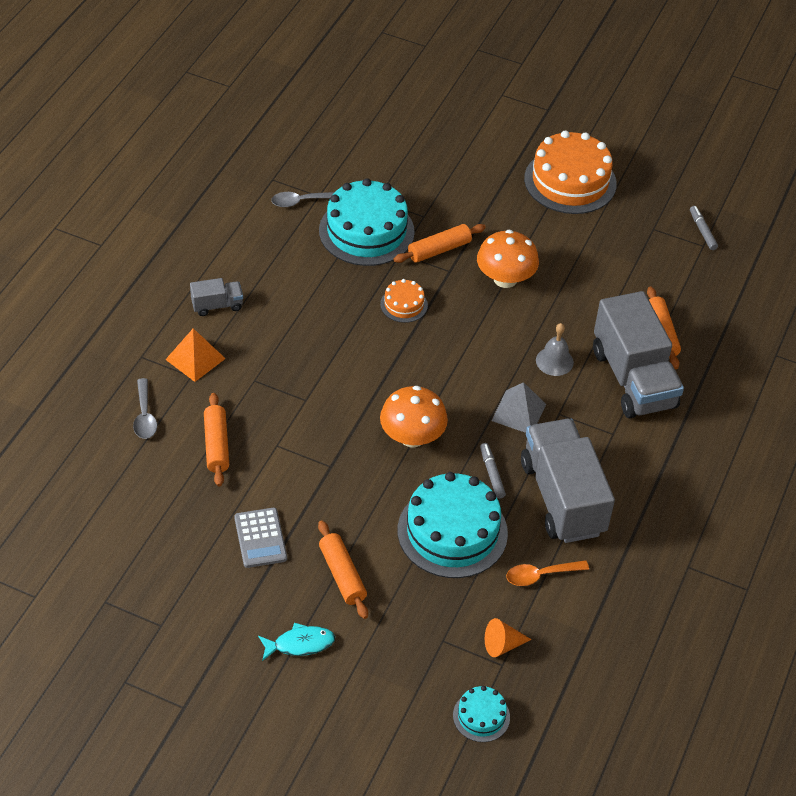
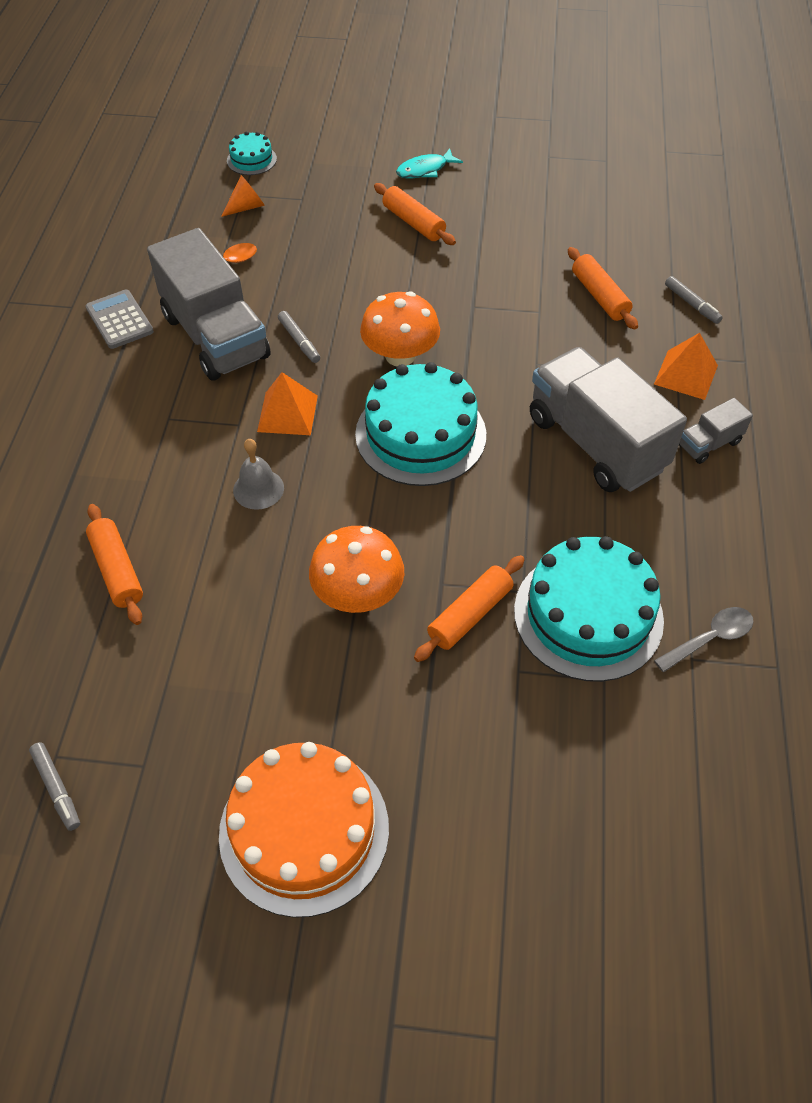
camera: 165 degrees right, 5 degrees up
(144, 416) = (692, 304): grey spoon -> grey marker
(260, 538) = (505, 232): grey calculator -> grey calculator (119, 320)
(404, 305) = (481, 512): orange cake -> none
(452, 531) = (323, 279): turquoise cake -> turquoise cake (420, 434)
(518, 412) = (287, 413): grey pyramid -> orange pyramid
(633, 379) = (150, 493): grey truck -> grey truck (595, 443)

